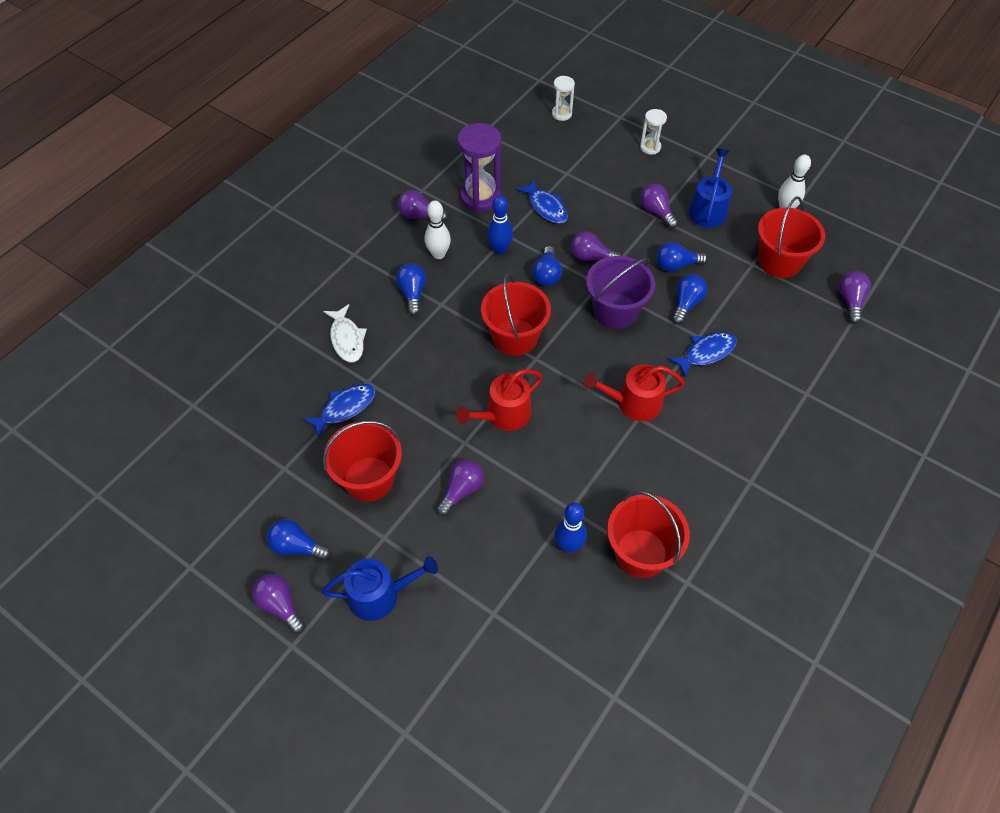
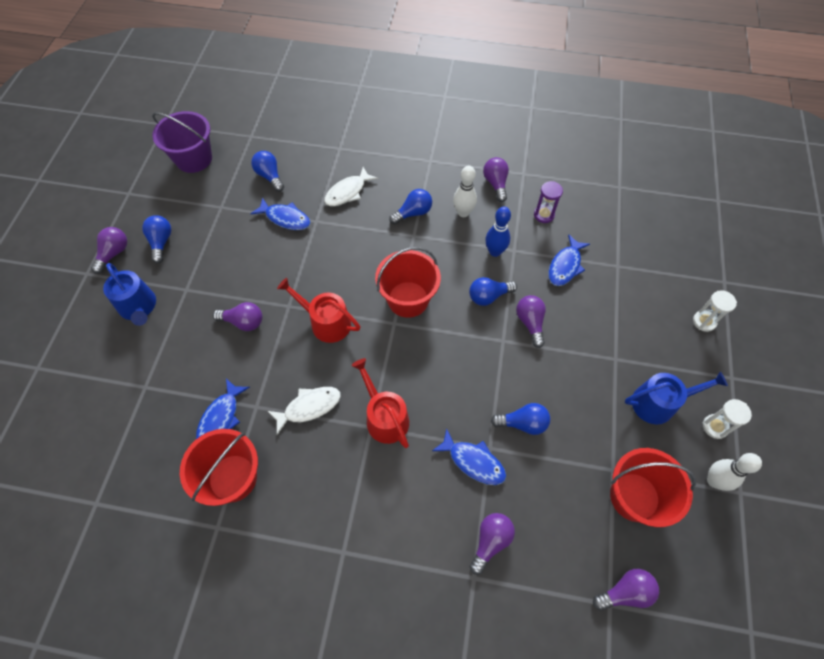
camera: 65 degrees right, 5 degrees up
(369, 479) = (231, 259): red bucket -> none
(480, 197) = (544, 215): purple hourglass -> purple hourglass, size x0.54
(561, 114) = (689, 234): white hourglass -> white hourglass (715, 427)
(568, 546) = (221, 418): blue bowling pin -> blue fish
(594, 462) = (309, 407): none -> white fish
(615, 311) = (479, 365): purple bucket -> purple bucket (194, 159)
(656, 212) = (622, 357): purple light bulb -> purple light bulb (490, 541)
(676, 265) = (565, 398): blue light bulb -> blue light bulb (270, 176)

